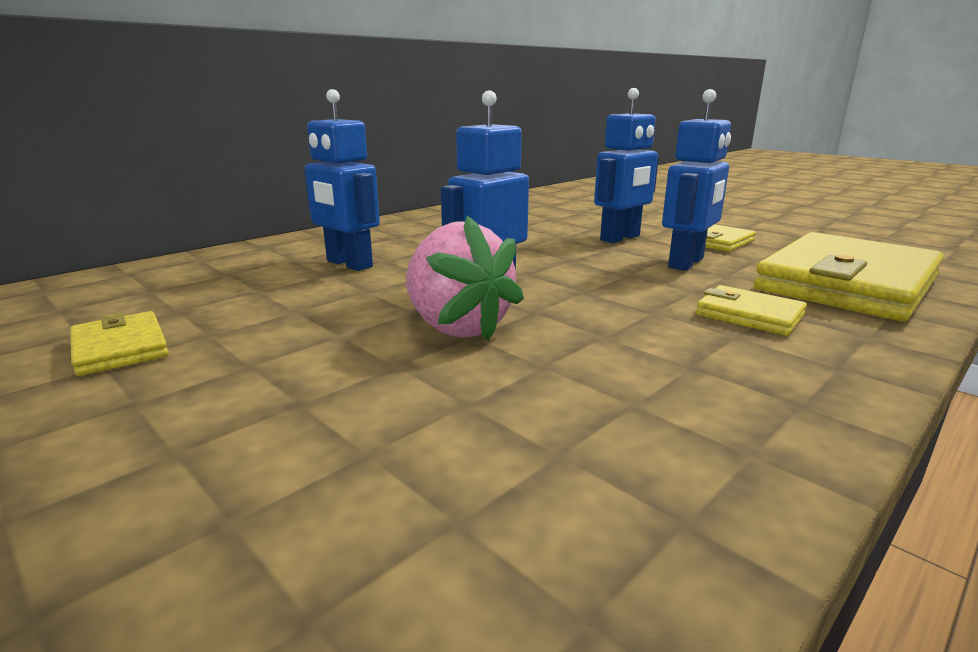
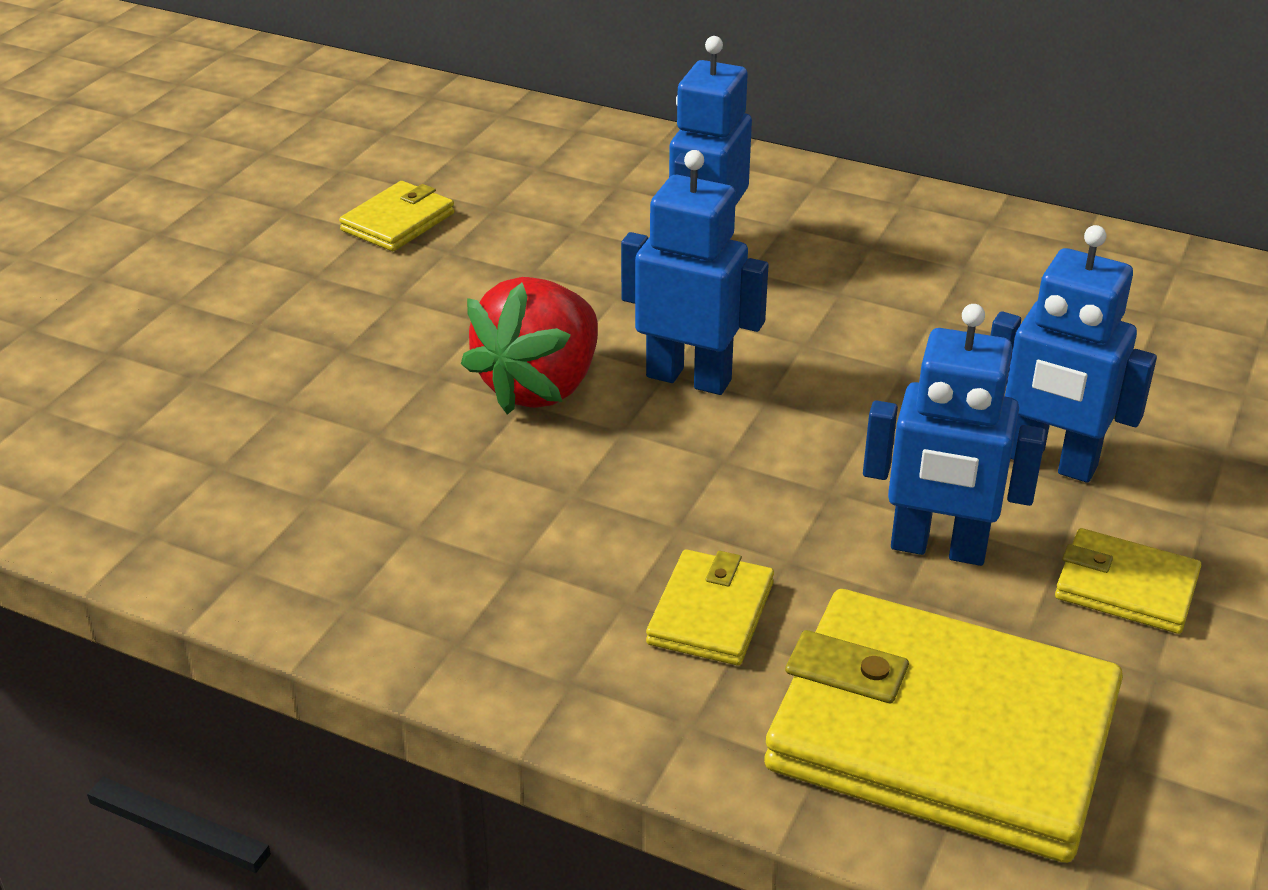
camera: 70 degrees right, 15 degrees up
(457, 327) = (541, 387): pink strawberry -> red strawberry

